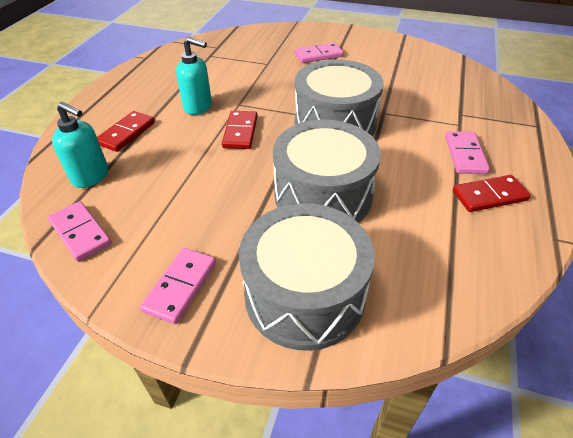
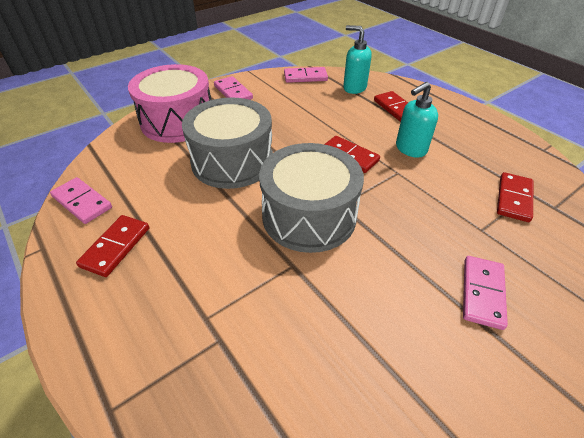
camera: 125 degrees right, 0 degrees up
(91, 176) = (354, 88): turquoise soap dispenser -> turquoise soap dispenser turned 60 degrees clockwise
(223, 59) = (513, 199): none -> red domino
(304, 294) = (178, 121): grey drum -> pink drum
(465, 155) = (167, 276): pink domino -> pink domino (82, 202)

